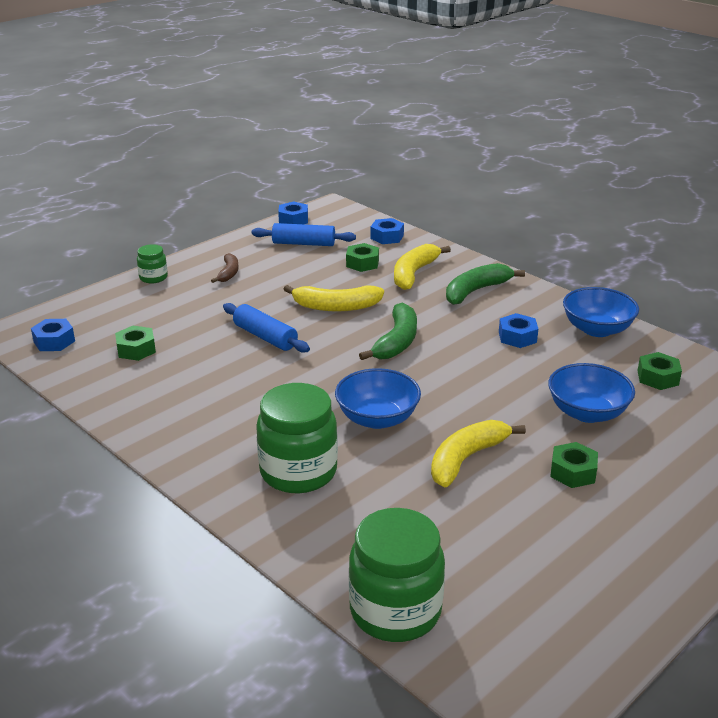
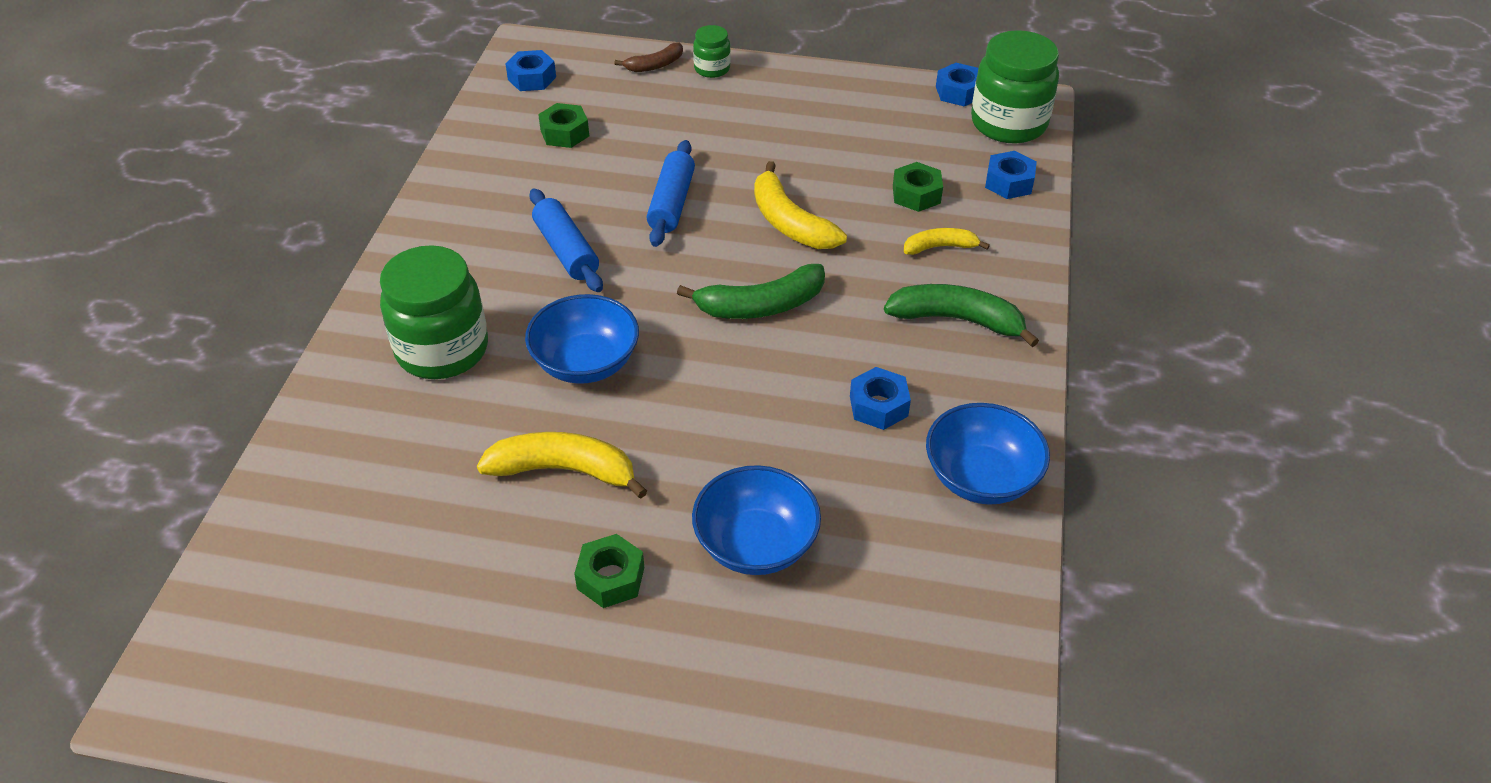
camera: 55 degrees right, 15 degrees up
(229, 273) = (778, 111): brown banana -> brown banana (655, 65)
(303, 244) = (909, 128): blue rolling pin -> blue rolling pin (566, 250)
(395, 611) = (266, 525): green jar -> green jar (1008, 123)
(414, 273) = (940, 247): yellow banana -> yellow banana, size x0.60
(657, 377) = (912, 589): green nut -> none

